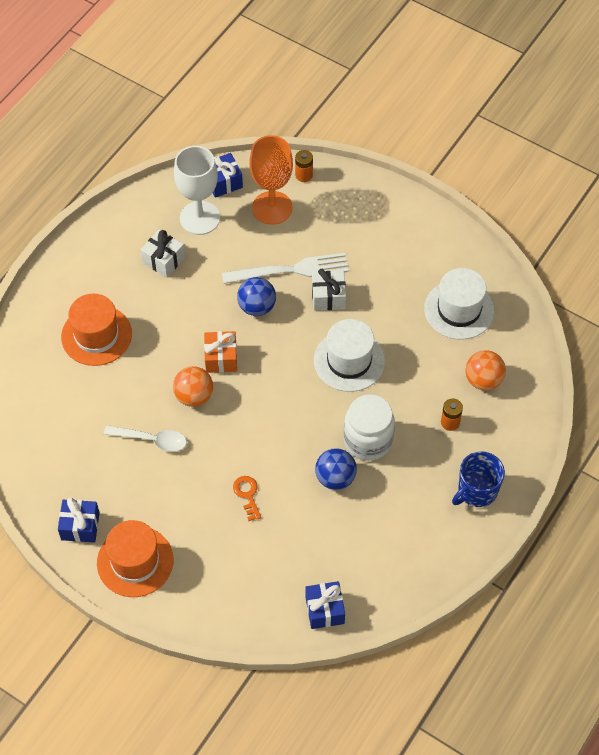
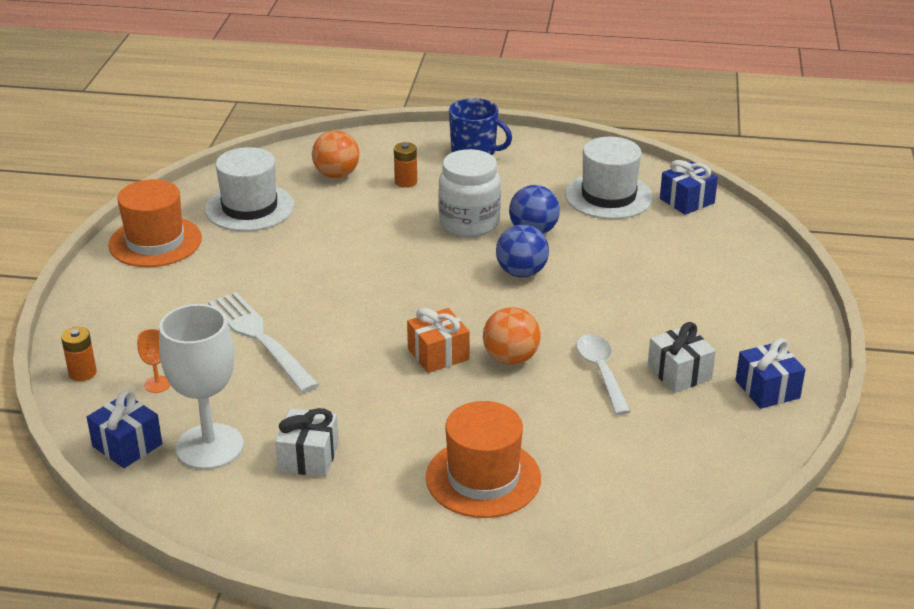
camera: 115 degrees left, 25 degrees down
(135, 561) = (765, 333): orange hat -> orange hat (155, 242)
(247, 495) = (607, 281): orange key -> none
(257, 307) = (338, 349): blue ball -> blue ball (521, 272)
(272, 208) = (157, 384): orange goblet -> orange goblet, size x0.41
(328, 297) = (286, 298): white gift -> white gift (679, 373)
(349, 361) = (372, 260): white hat -> white hat (608, 196)

